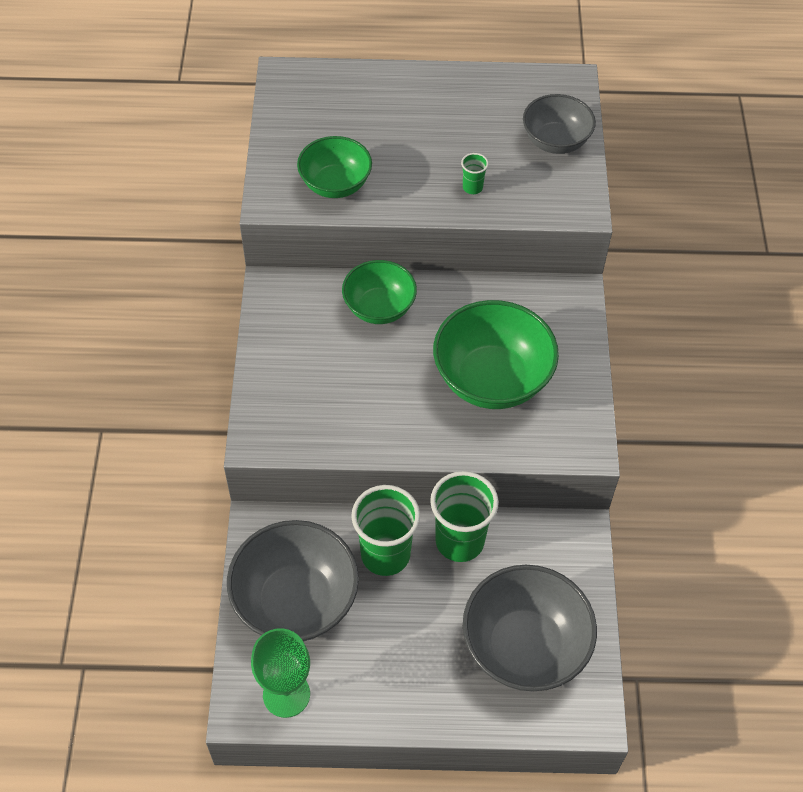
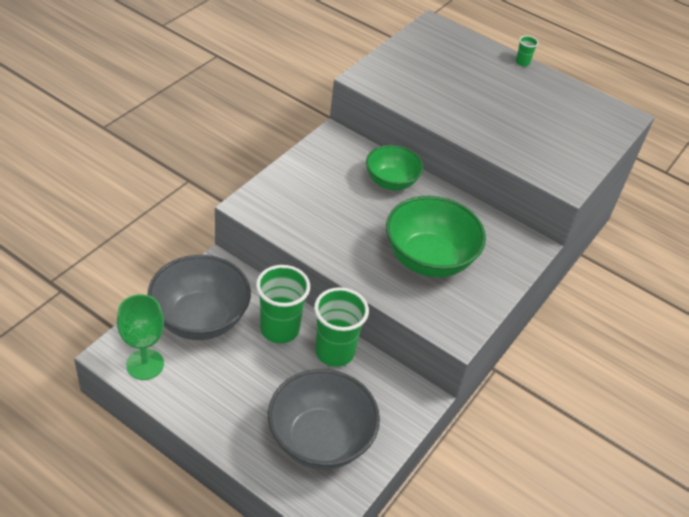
camera: 30 degrees right, 10 degrees down
(335, 184) = (412, 90): green bowl -> none
(472, 187) = (501, 135): green cup -> green cup (522, 62)
(555, 141) = (584, 141): grey bowl -> none

